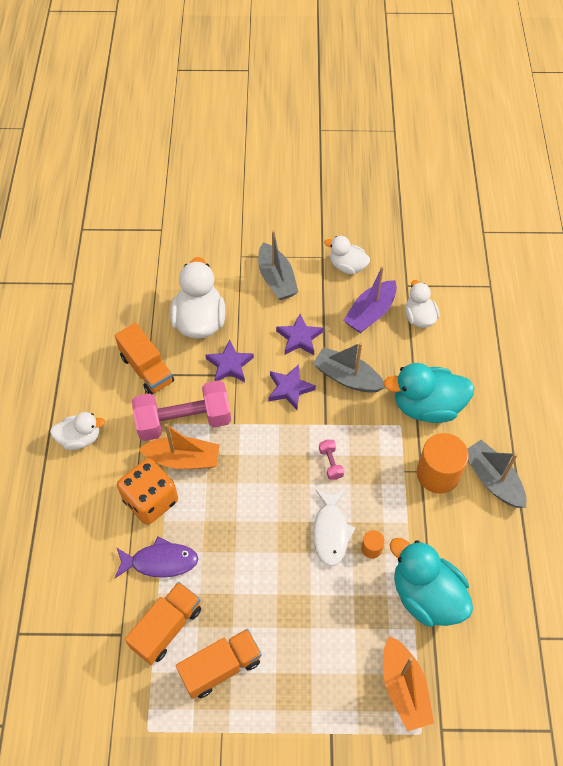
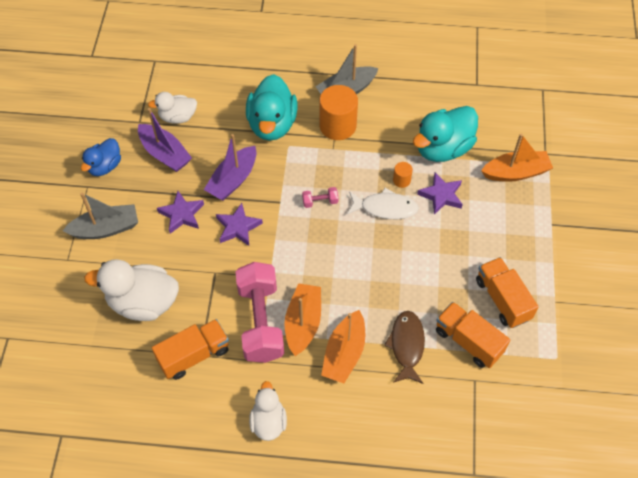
camera: 85 degrees left, 0 degrees up
(150, 500) = (344, 353): orange dice -> orange boat
(160, 561) = (406, 345): purple fish -> brown fish
(229, 365) = (202, 277): purple star -> purple star (441, 195)
(347, 266) = (105, 166): white duck -> blue duck
(347, 377) = (233, 180): grey boat -> purple boat

